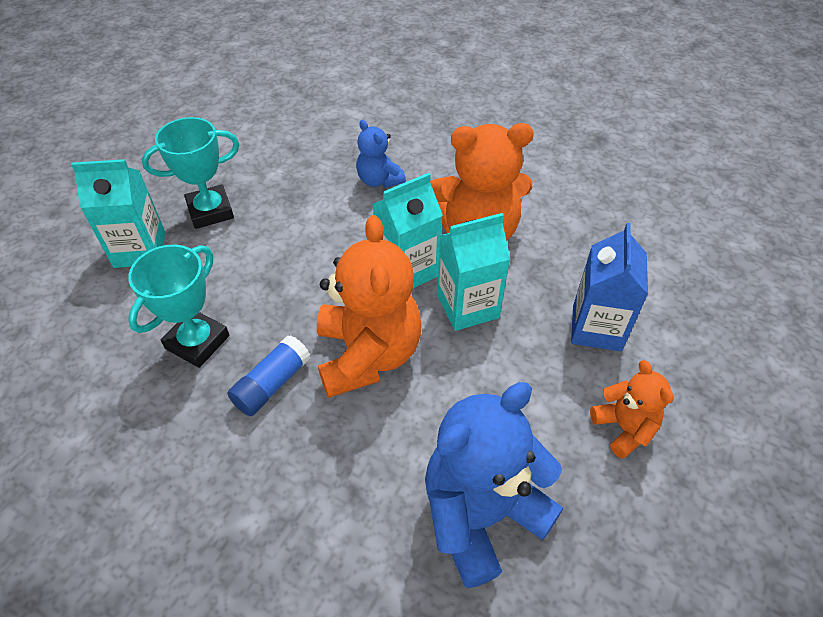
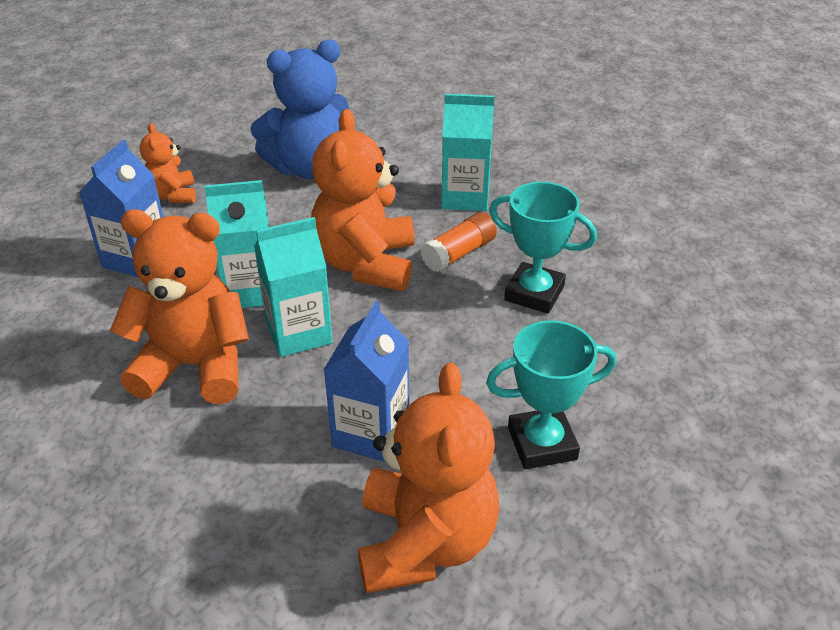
camera: 170 degrees left, 10 degrees down
(140, 250) = (626, 399): turquoise carton -> turquoise carton (465, 197)
(197, 342) = (534, 293): turquoise trophy -> turquoise trophy turned 75 degrees clockwise
(272, 384) = (459, 253): blue glue stick -> orange glue stick
(288, 151) = (425, 542): none -> orange teddy bear
(331, 203) = (371, 433): none -> blue carton
(379, 180) = (292, 461): blue teddy bear -> none

